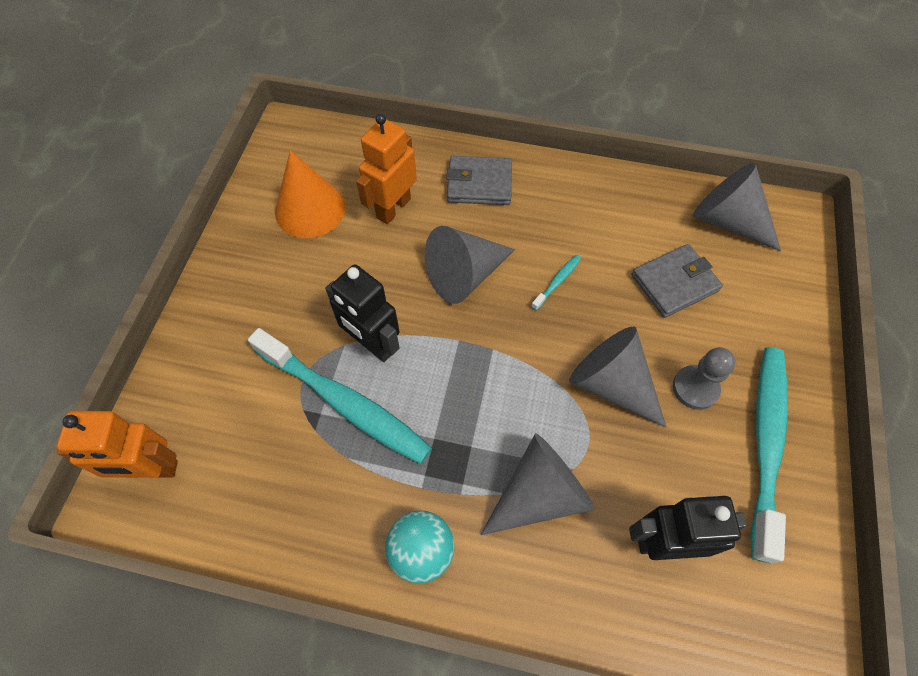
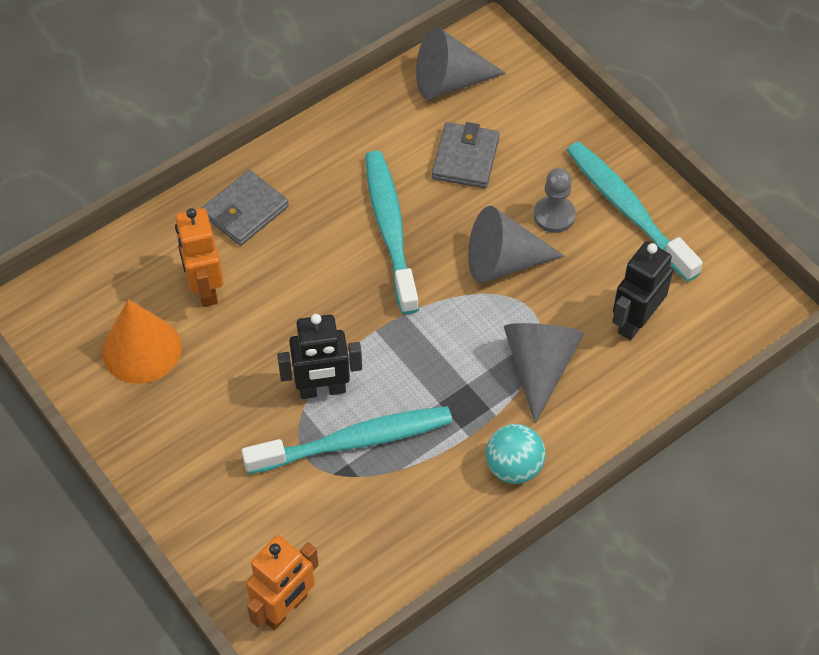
camera: 50 degrees left, 5 degrees down
(465, 275) = (322, 285): grey cone -> none
(557, 282) = (390, 229): turquoise toothbrush -> turquoise toothbrush, size x2.49

